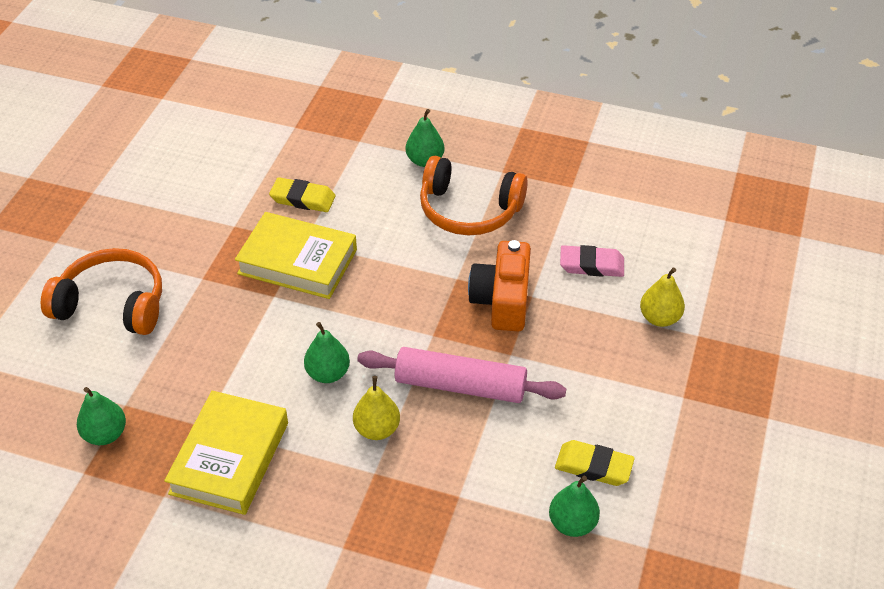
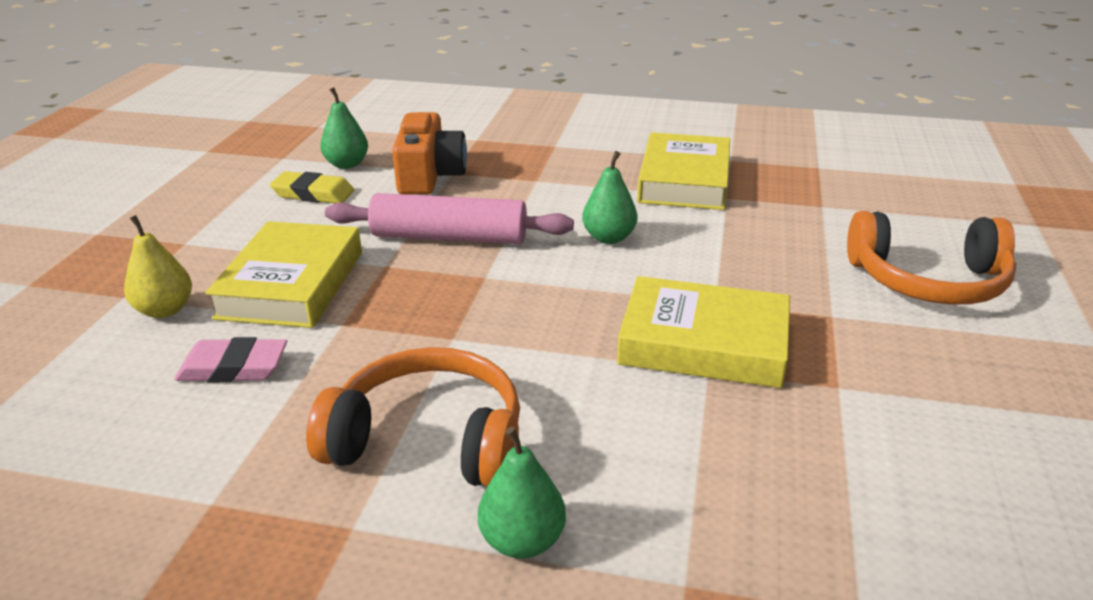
camera: 175 degrees right, 15 degrees down
(105, 434) = (822, 187): green pear -> none
(303, 199) = (746, 440): yellow eraser -> none
(377, 429) = (540, 204): yellow pear -> none
(502, 300) = (386, 316): orange camera -> orange camera (429, 176)
(577, 338) = (292, 284): none -> yellow book

